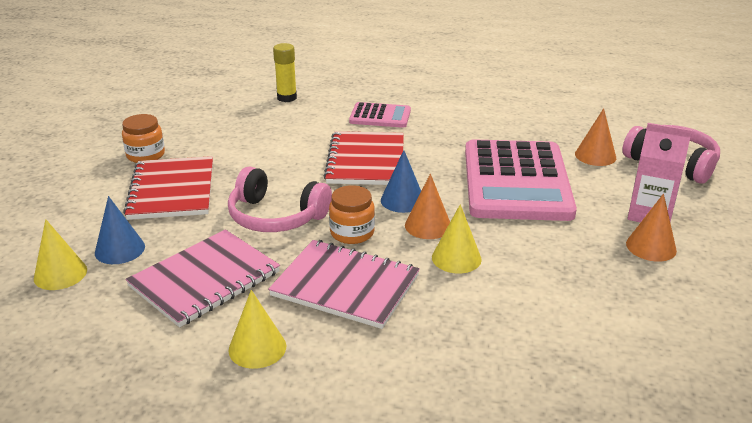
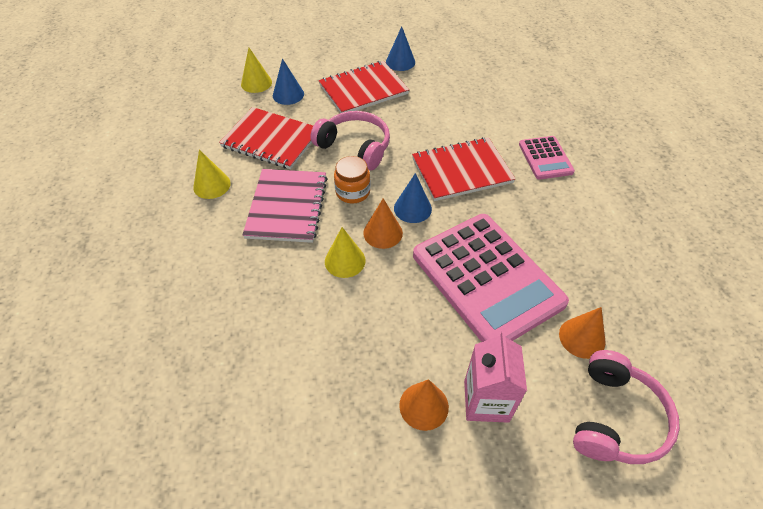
camera: 70 degrees right, 20 degrees up
(145, 155) = (400, 62): orange jar -> blue cone
(204, 279) = (271, 140): pink notebook -> red notebook
(275, 217) = (355, 147): pink headphones -> pink headphones turned 120 degrees clockwise
(287, 98) = (535, 95): yellow glue stick -> none
(516, 181) = (487, 279): pink calculator -> pink calculator turned 105 degrees counterclockwise

